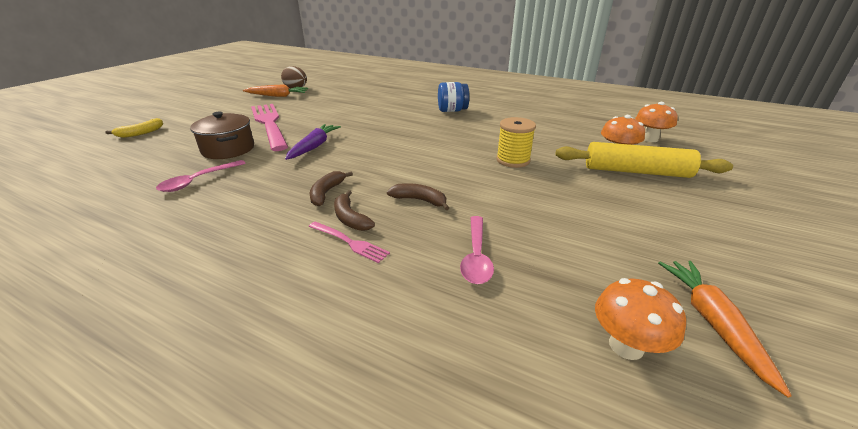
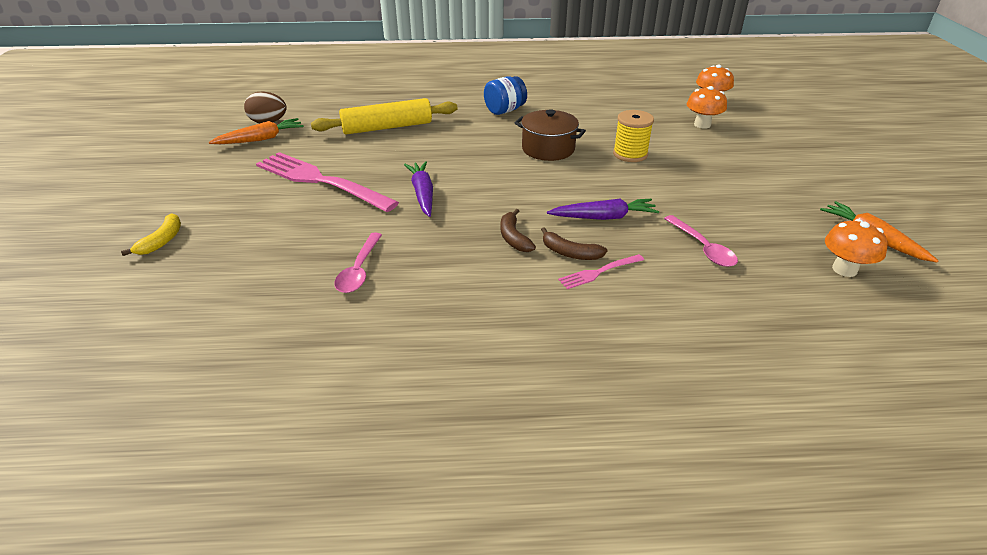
camera: 30 degrees left, 5 degrees up
(228, 149) = (327, 226): brown pot -> brown pot (548, 149)
(349, 242) = (599, 272): pink fork -> pink fork turned 150 degrees clockwise
(419, 200) = (604, 217): brown banana -> purple carrot
(636, 171) = (732, 138): yellow rolling pin -> yellow rolling pin (387, 127)

